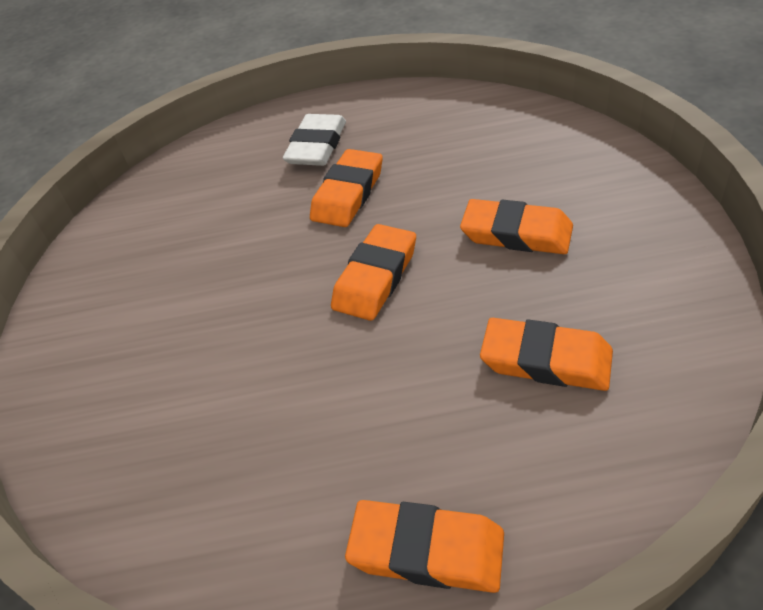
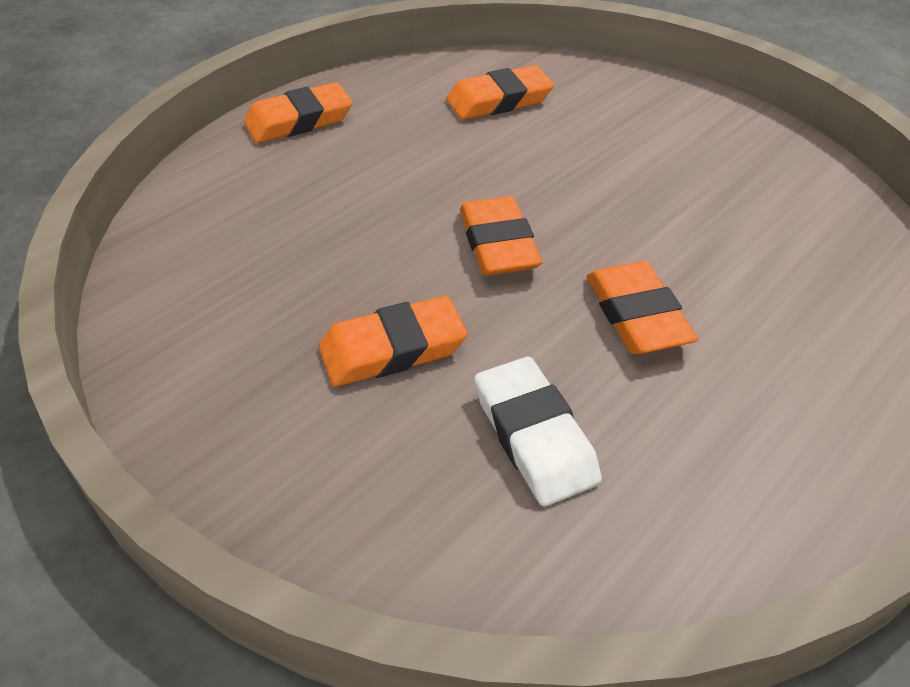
camera: 135 degrees right, 0 degrees up
(317, 146) = (770, 364): white eraser -> white eraser (534, 436)
(546, 360) = (283, 242): orange eraser -> orange eraser (499, 100)

